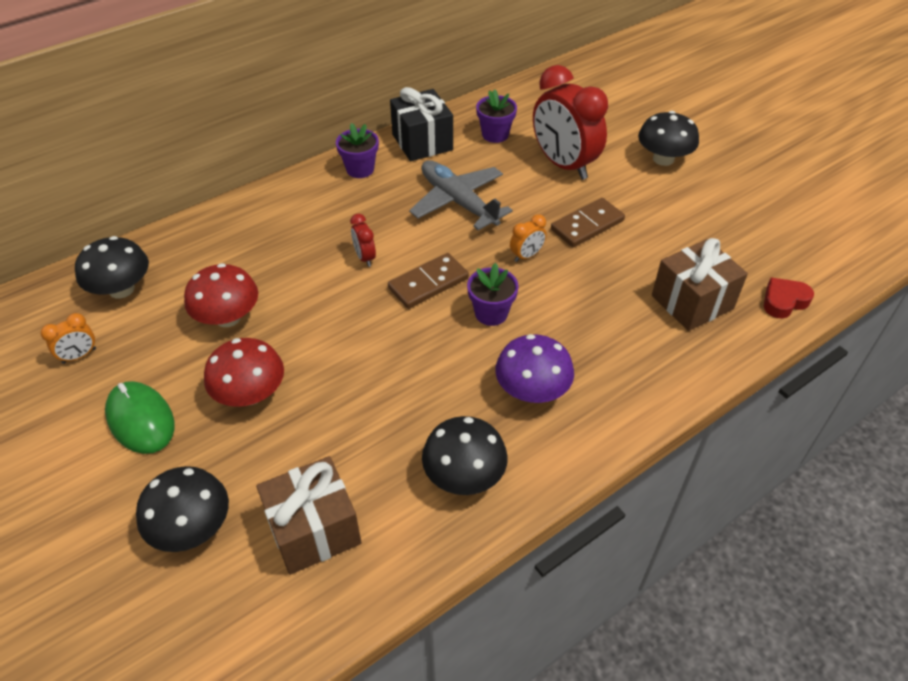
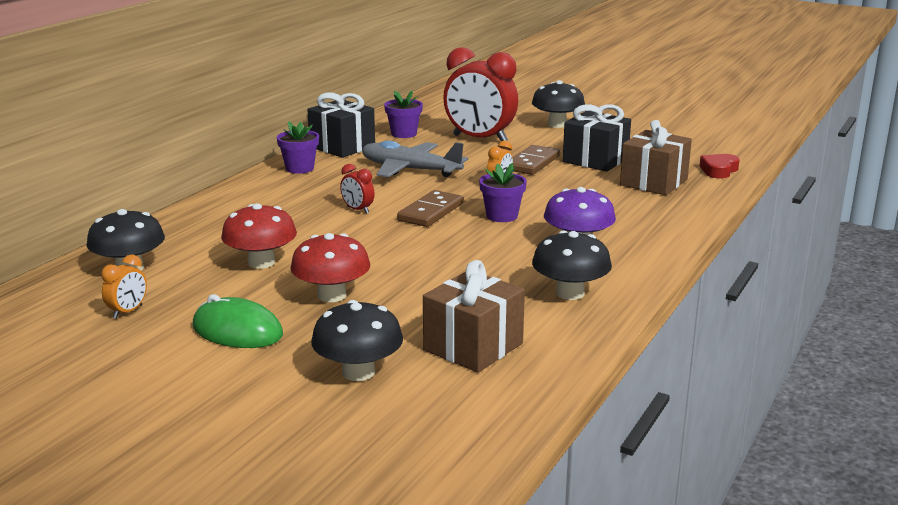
camera: 25 degrees left, 25 degrees down
(658, 239) = (595, 160): none -> black gift

